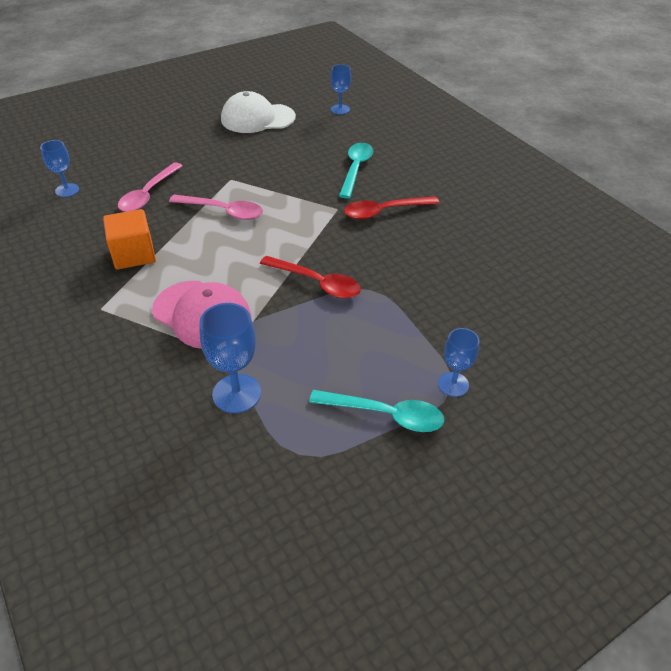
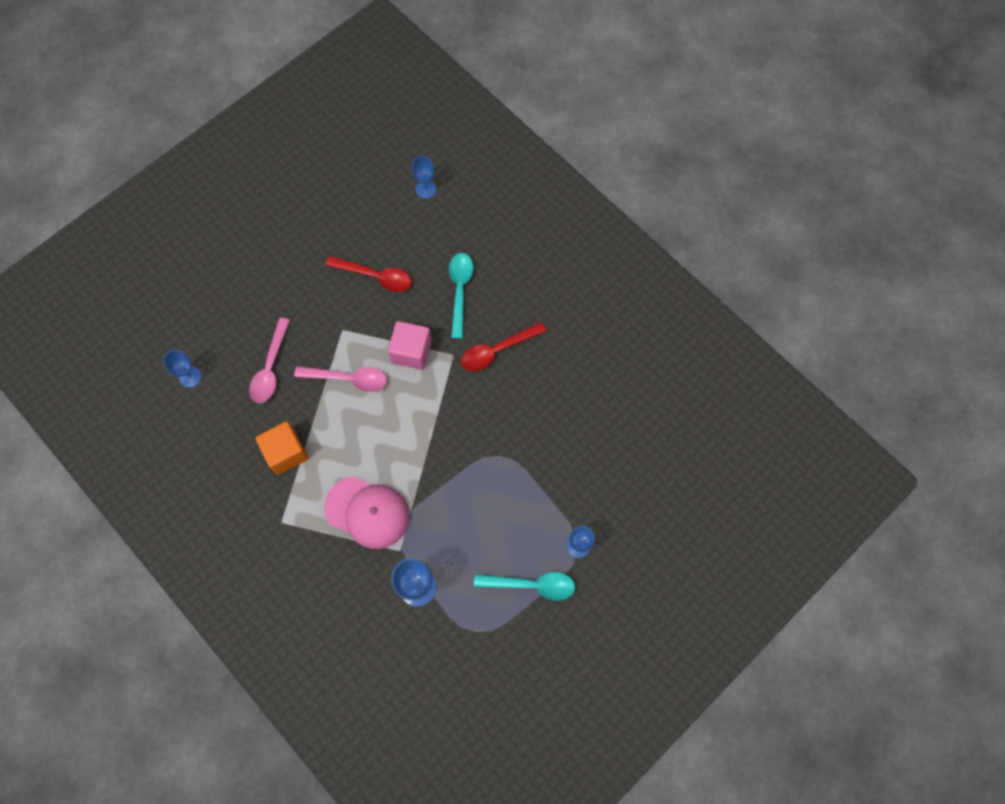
camera: 10 degrees left, 25 degrees up
(257, 118) = (342, 222): white cap -> none
(295, 201) = (411, 352): none -> pink cube
(316, 283) = (453, 456): red spoon -> red spoon (375, 276)

